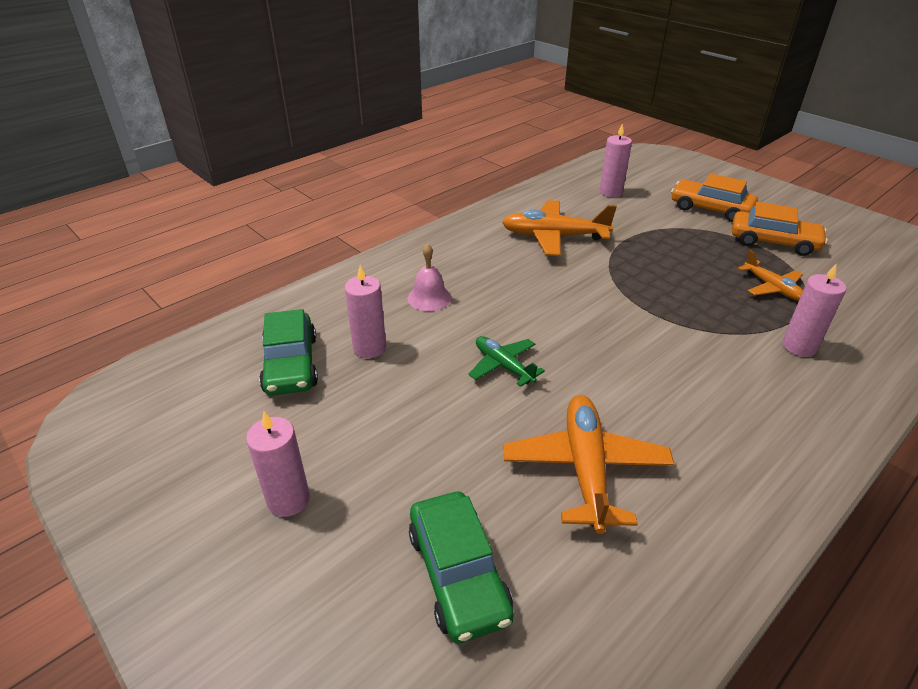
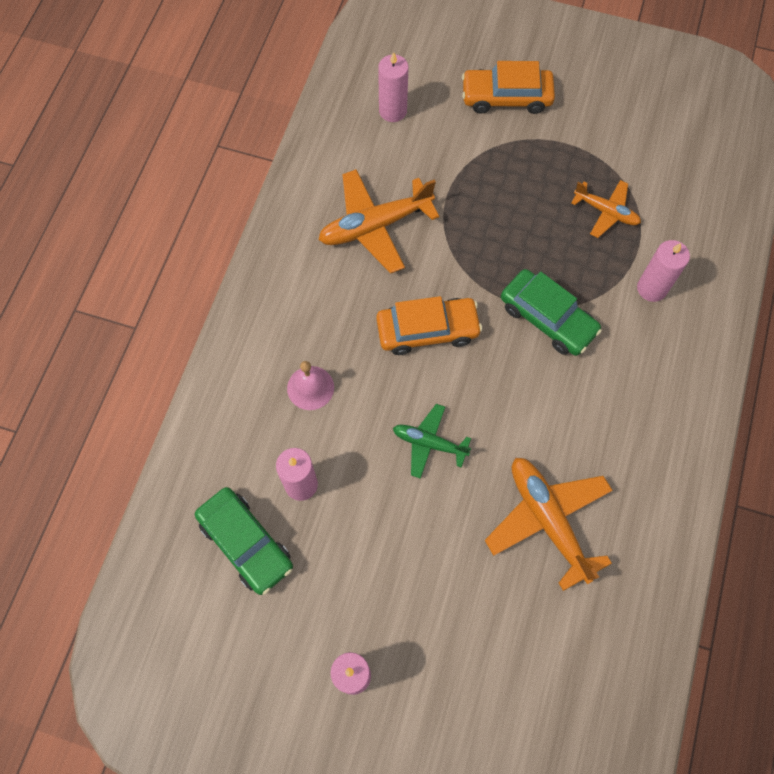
camera: 30 degrees left, 30 degrees up
(458, 574) = (510, 662): green car -> green car (547, 318)
(773, 242) = (584, 131): orange car -> orange car (427, 330)

